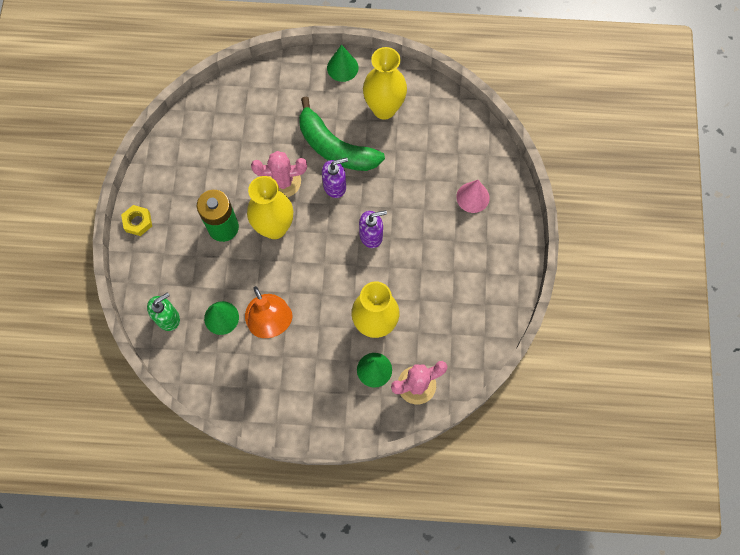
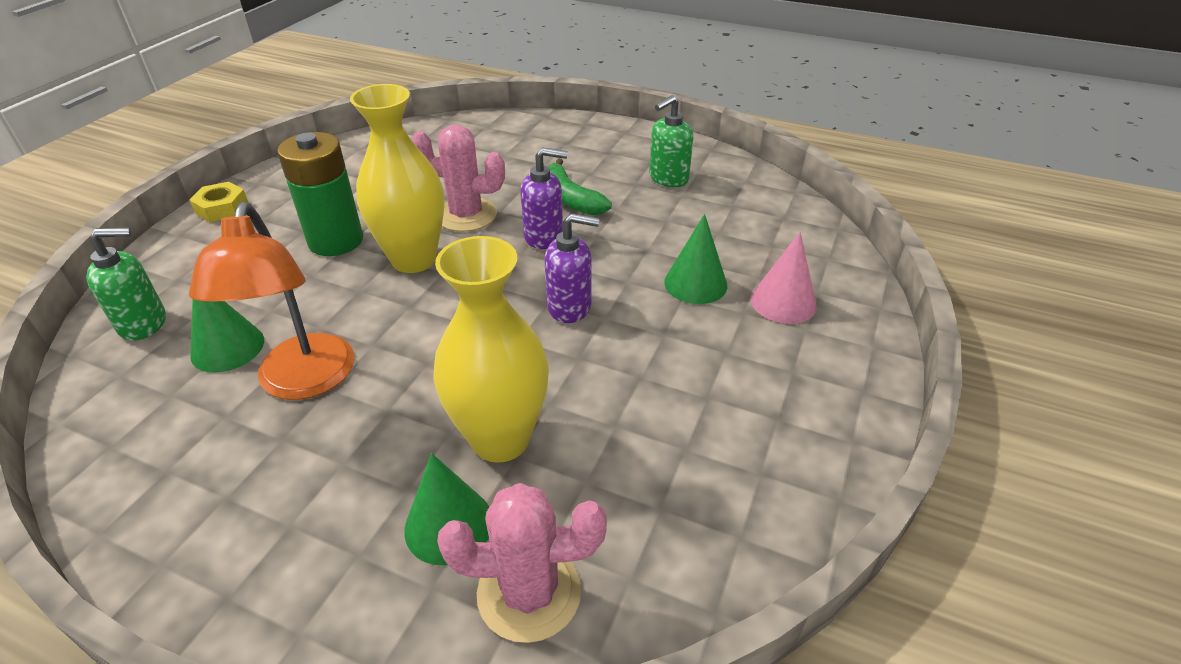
camera: 20 degrees right, 30 degrees down
(335, 147) = (570, 199): green banana -> green banana, size x0.59
(342, 67) = (626, 134): green cone -> green cone (695, 283)
(384, 109) = (668, 178): yellow vase -> green soap dispenser

